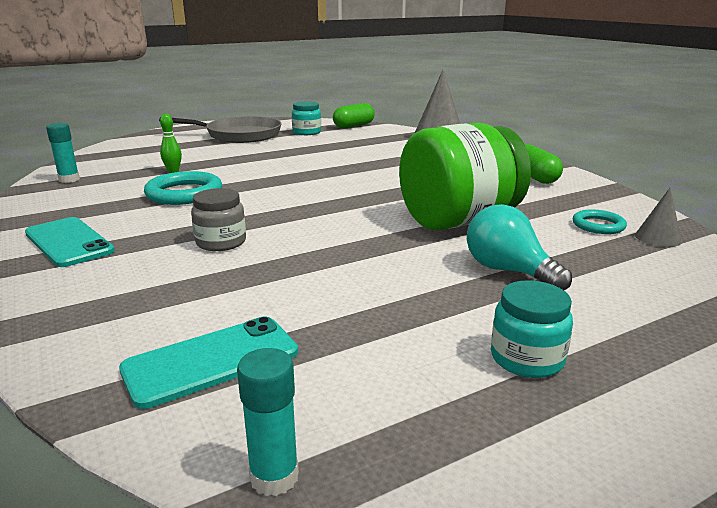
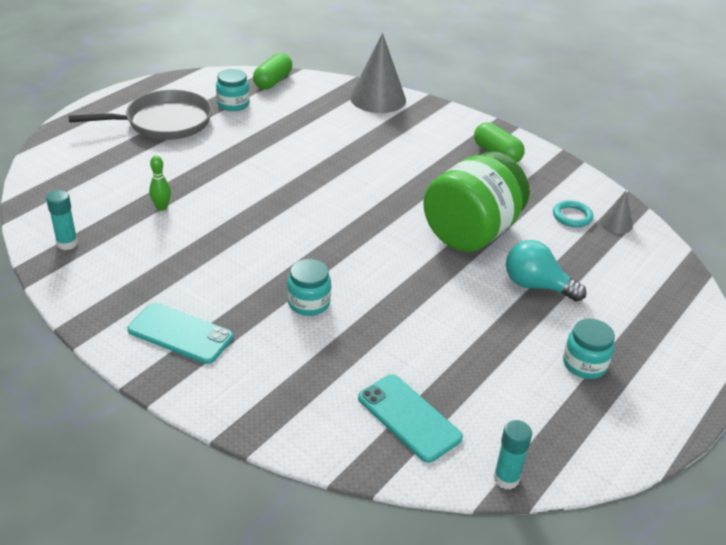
camera: 25 degrees left, 15 degrees up
(184, 193) = (210, 242): turquoise ring -> none
(211, 361) = (409, 418): turquoise phone -> turquoise phone turned 75 degrees counterclockwise
(221, 242) = (309, 303): grey jar -> turquoise jar

